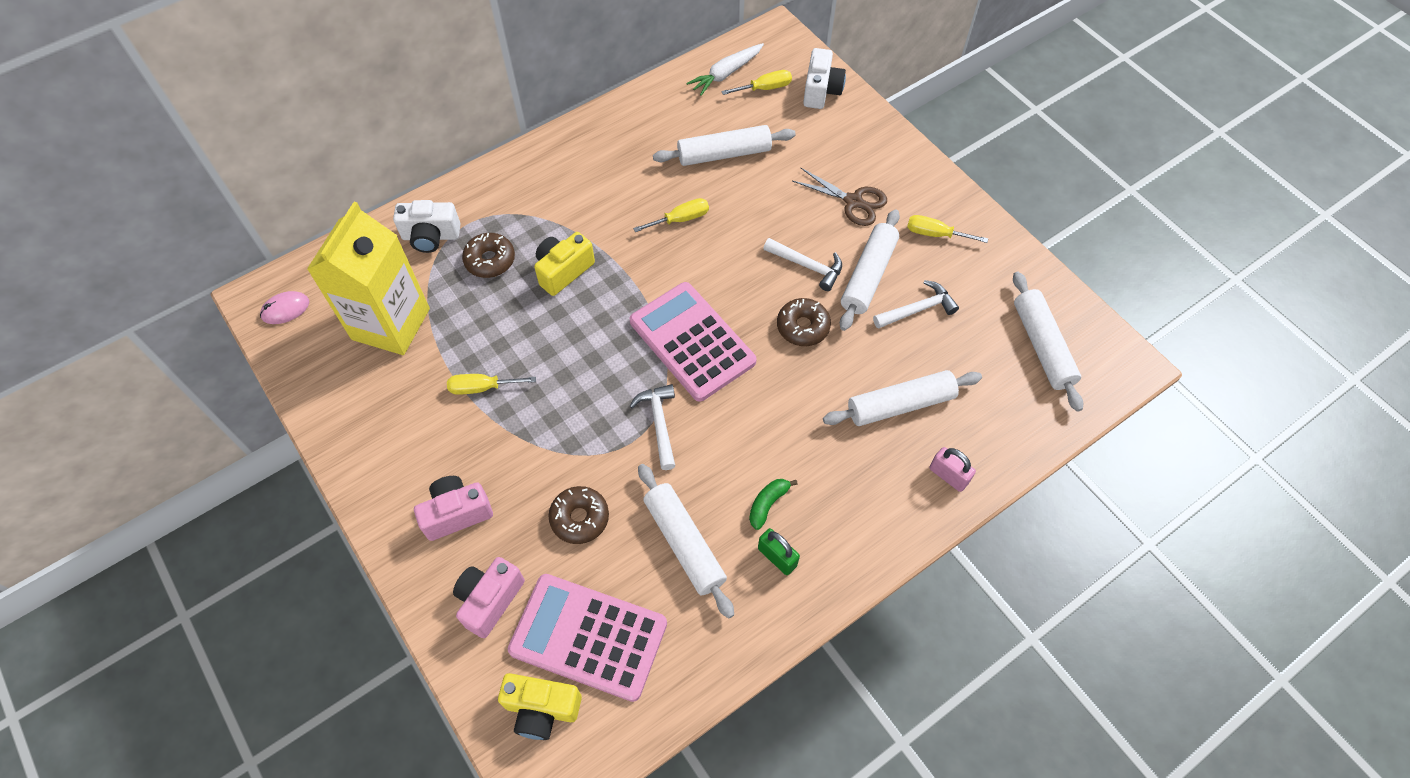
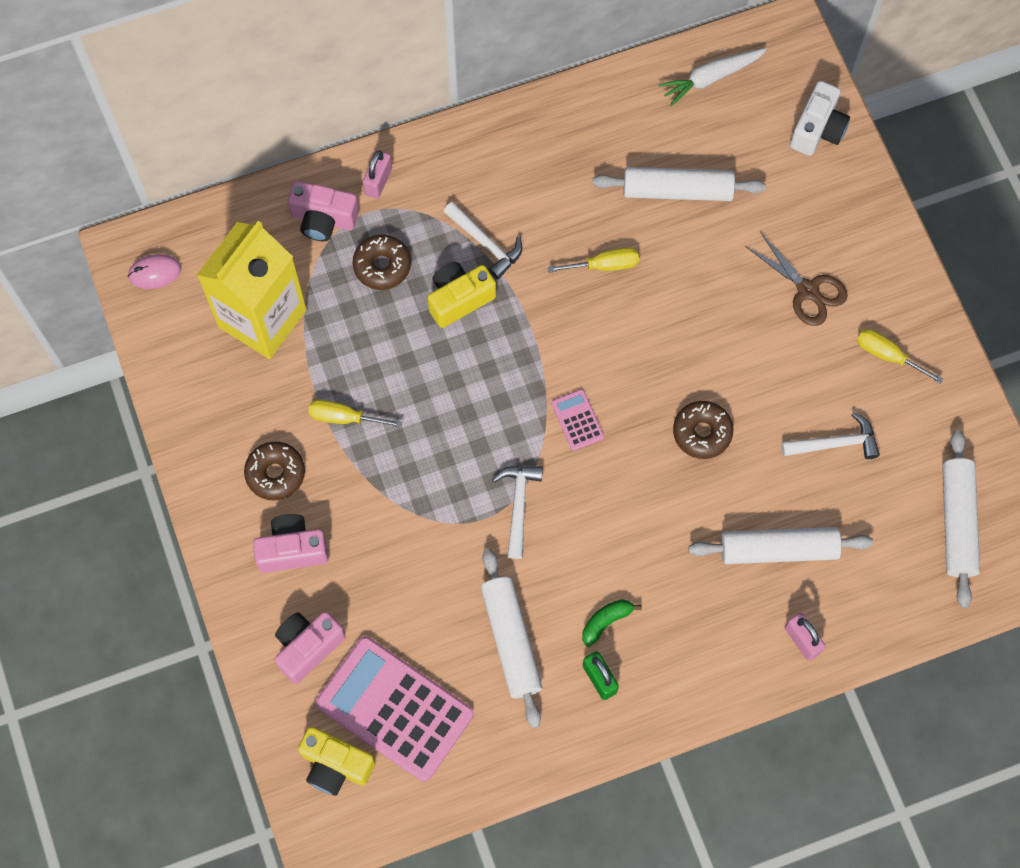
camera: 15 degrees right, 10 degrees up
(431, 236) = (323, 219): white camera -> pink camera
(472, 198) = (378, 181): none -> pink padlock
(579, 518) = (413, 587): brown donut -> brown donut (275, 473)
(692, 341) = (577, 420): pink calculator -> pink calculator, size x0.43
(765, 88) = (751, 110): yellow screwdriver -> none
(807, 266) = (729, 359): white hammer -> white hammer (485, 243)
(868, 276) = (793, 389): white rolling pin -> none

